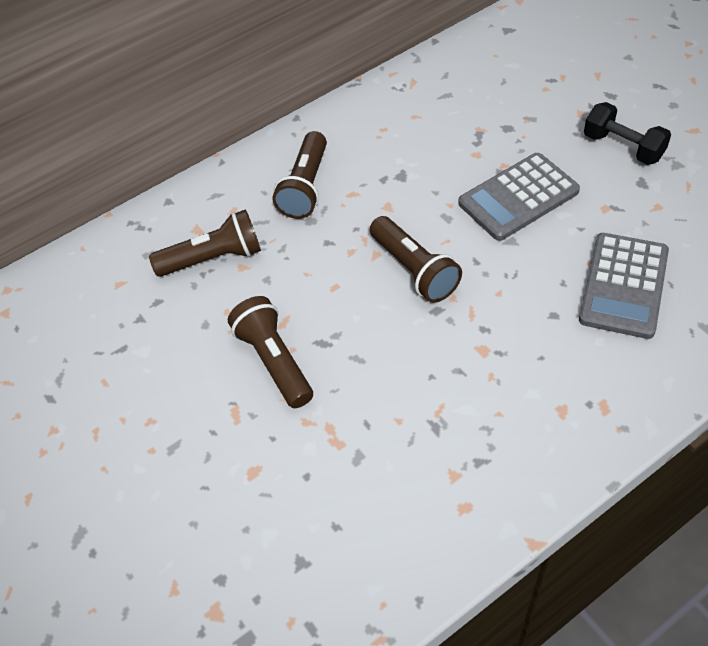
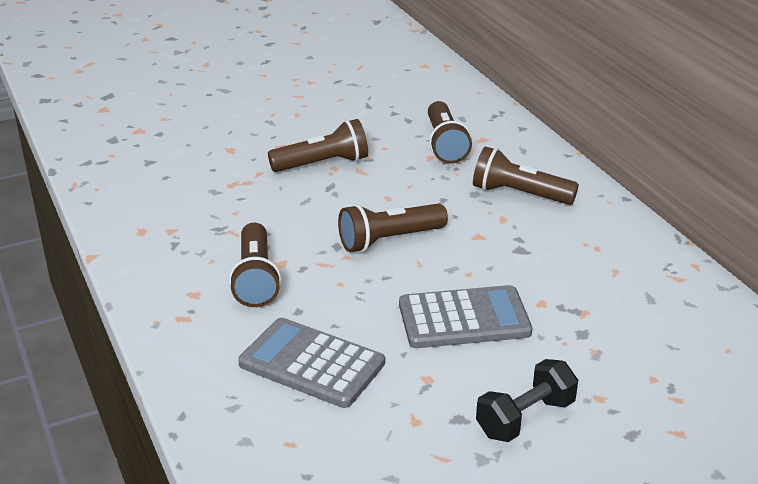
camera: 95 degrees right, 20 degrees down
(517, 363) = (256, 279): none -> brown flashlight
(518, 197) = (464, 319): grey calculator -> grey calculator turned 105 degrees clockwise

